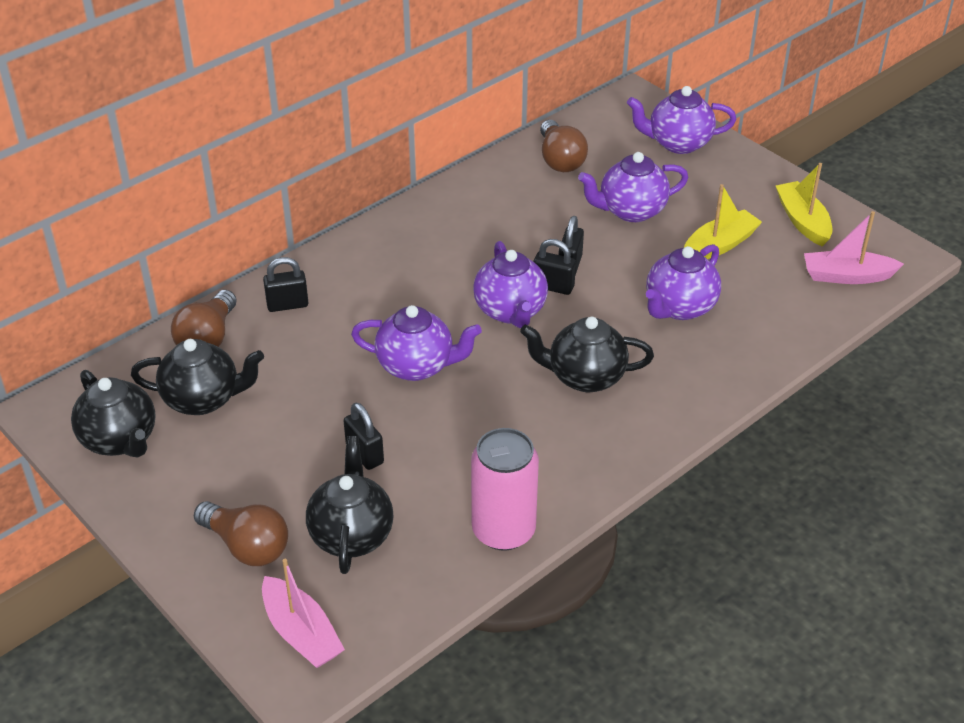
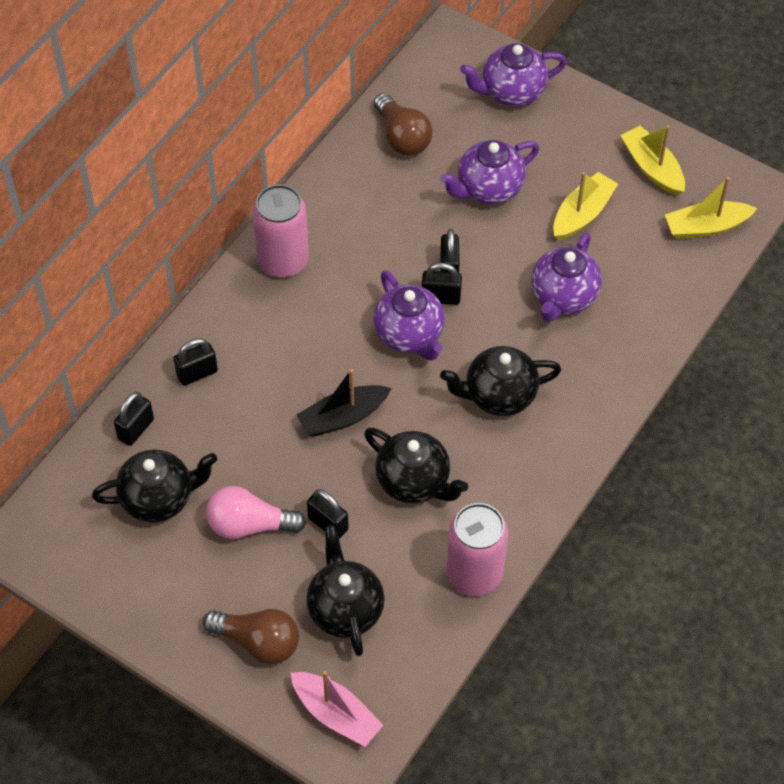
camera: 15 degrees left, 15 degrees up
(120, 440) = (99, 560): black teapot -> black teapot (414, 481)
(208, 338) = (136, 429): brown light bulb -> black padlock
(284, 439) = (249, 525): none -> pink light bulb
(408, 232) = (283, 261): none -> pink can
(416, 366) = (343, 417): purple teapot -> black boat
(847, 276) = (706, 227): pink boat -> yellow boat

